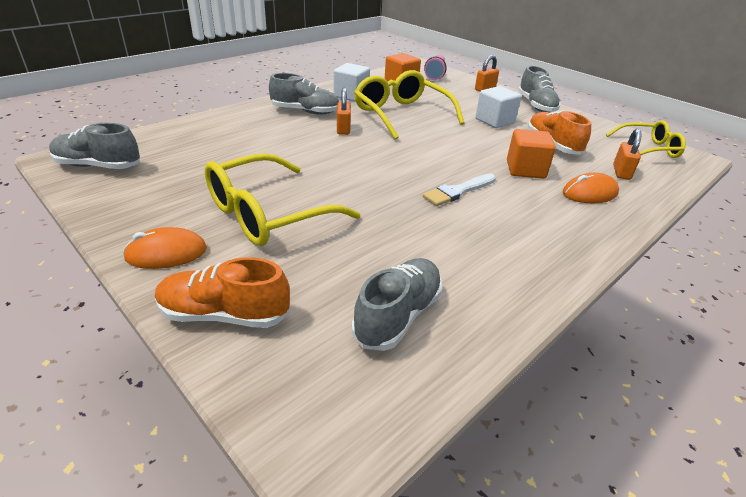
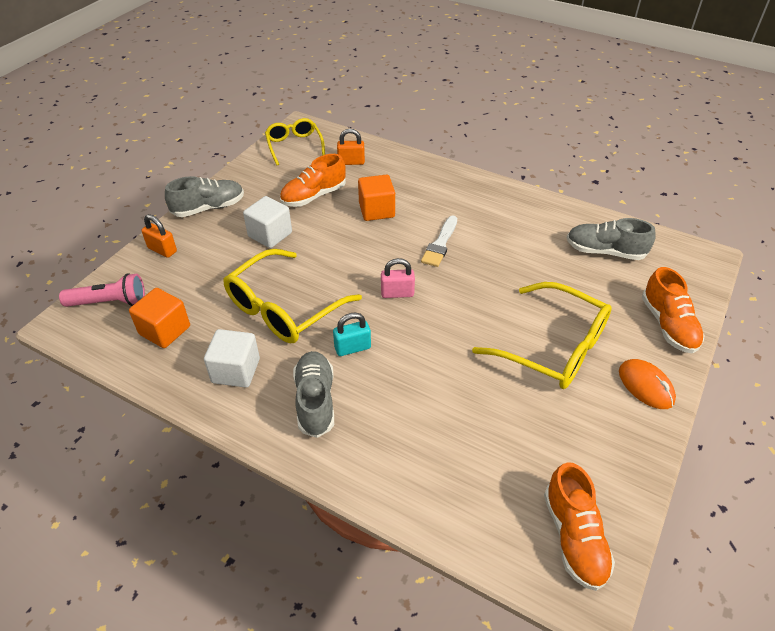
camera: 105 degrees left, 10 degrees up
(98, 166) = (574, 537): grey shoe -> orange shoe
(343, 129) = (352, 348): orange padlock -> turquoise padlock
(394, 156) = (397, 293): none -> pink padlock
(458, 191) = (440, 244): white brush -> white brush turned 75 degrees clockwise
(589, 193) = (399, 178): orange mouse -> none

